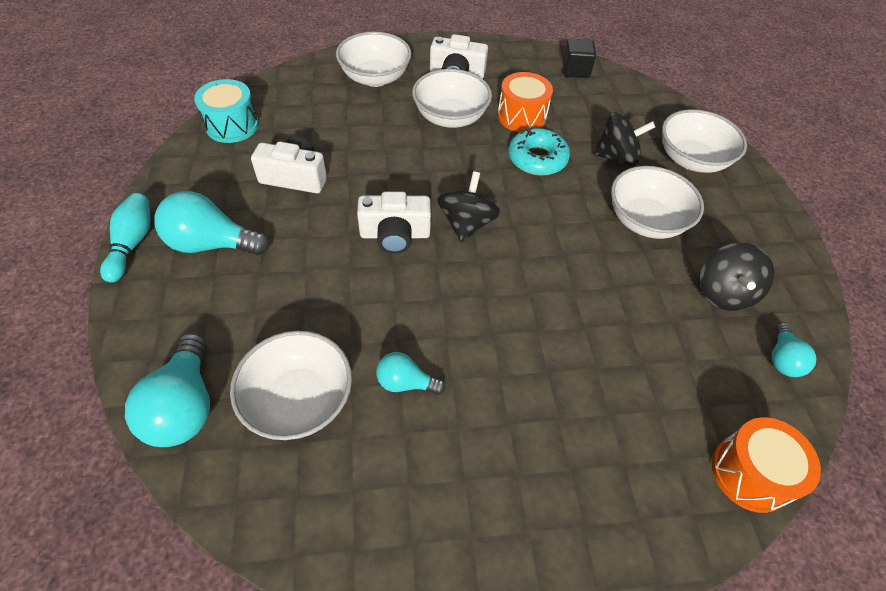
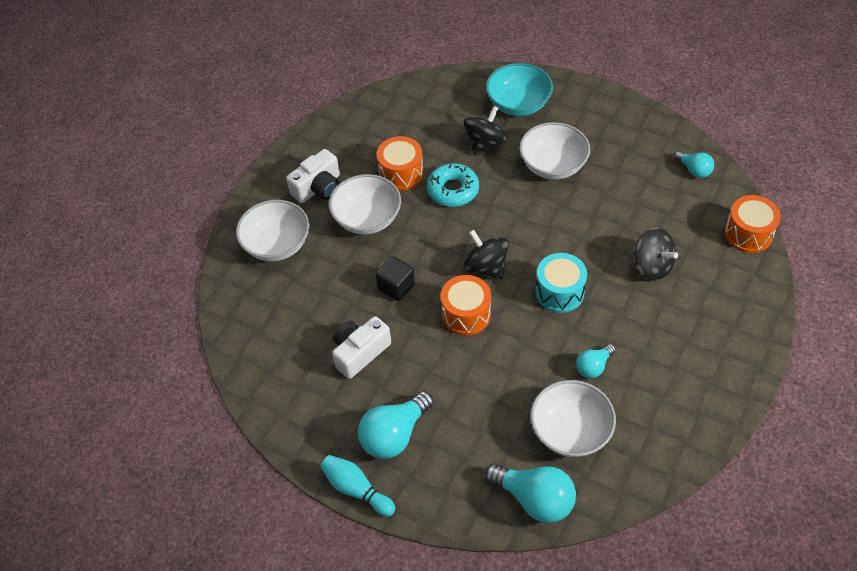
camera: 50 degrees left, 0 degrees up
(232, 125) = (261, 373): turquoise drum -> turquoise drum (559, 292)
(395, 234) = (466, 314): white camera -> orange drum
(575, 70) = (375, 109): black cube -> black cube (396, 286)
(691, 160) = (518, 104): white bowl -> turquoise bowl
(723, 292) = (634, 164): black spinning top -> black spinning top (652, 266)

